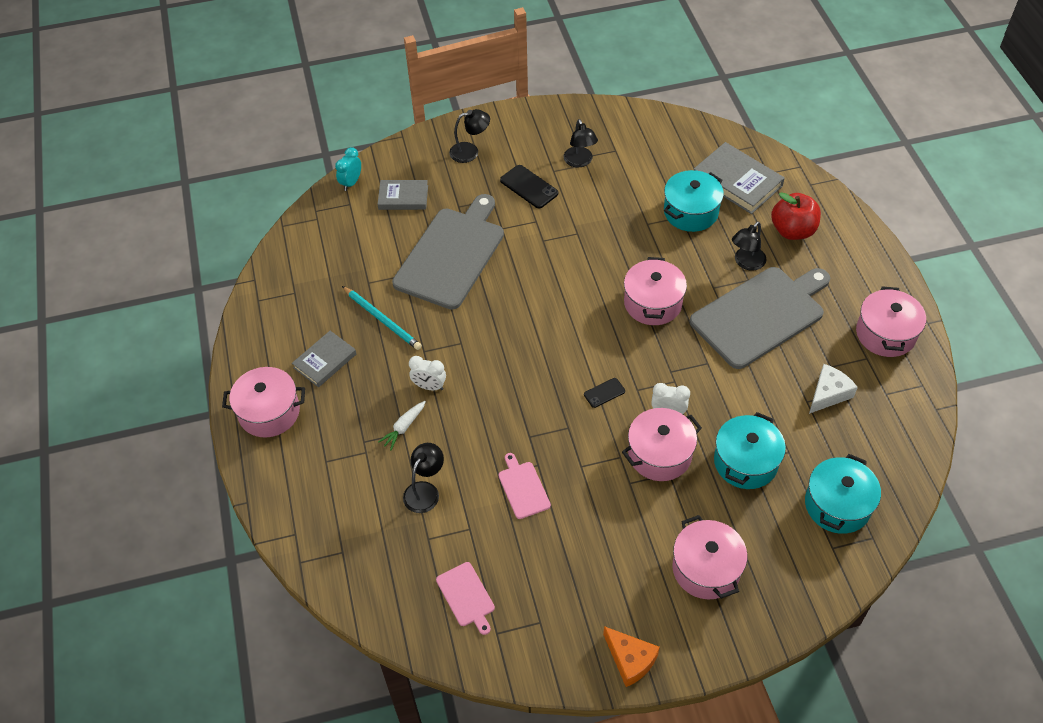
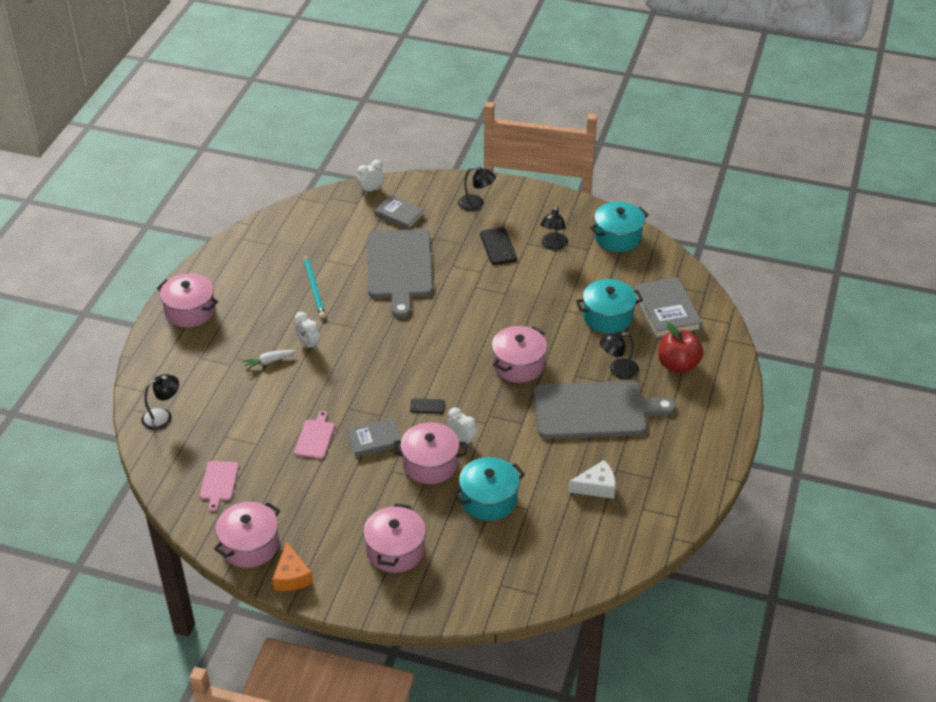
camera: 30 degrees right, 10 degrees down
(325, 361) = (253, 296): grey book -> grey book (374, 440)
(351, 183) = (371, 189): turquoise clock -> white clock
(425, 491) = (248, 407): black lamp -> black lamp (163, 416)
(451, 254) = (400, 267): grey cutting board -> grey cutting board turned 120 degrees clockwise
(837, 505) = (531, 560): turquoise pot -> turquoise pot (617, 237)
(885, 334) = (683, 469): pink pot -> pink pot (250, 545)

